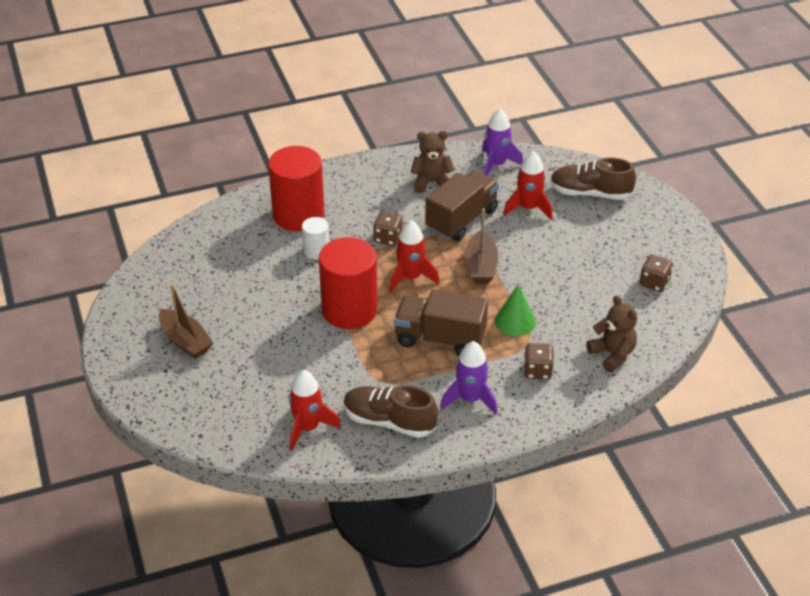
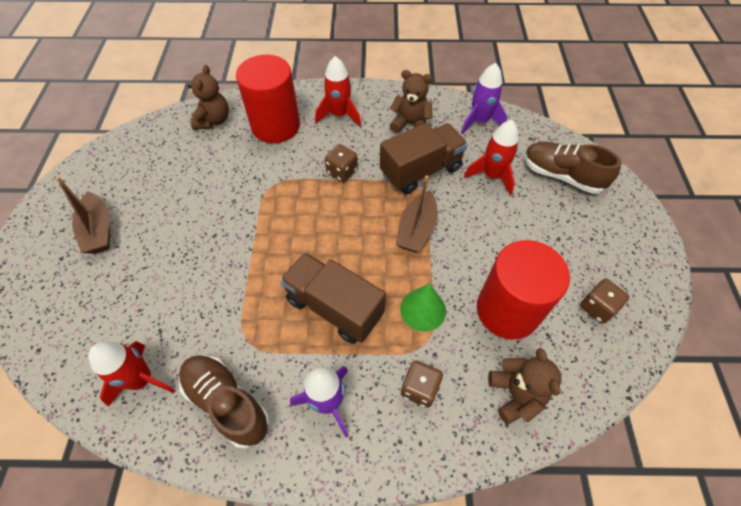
camera: 20 degrees right, 15 degrees up
(231, 225) = (213, 120): none -> brown teddy bear
(316, 251) = (270, 167): white cylinder -> none
(349, 310) = (264, 242): red cylinder -> red cylinder (507, 310)
(411, 278) = (341, 222): red rocket -> red rocket (339, 115)

